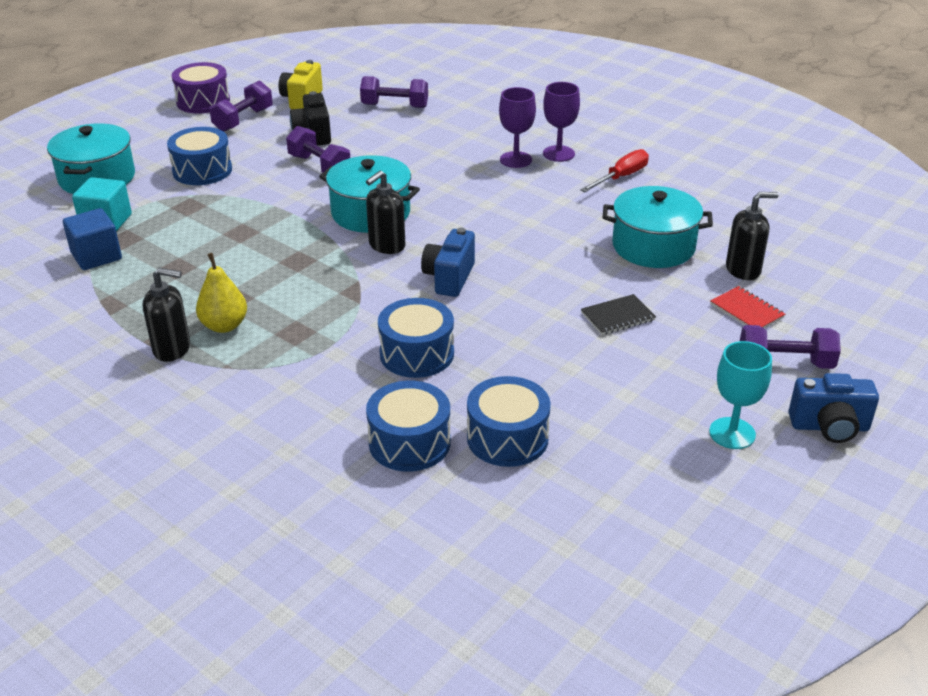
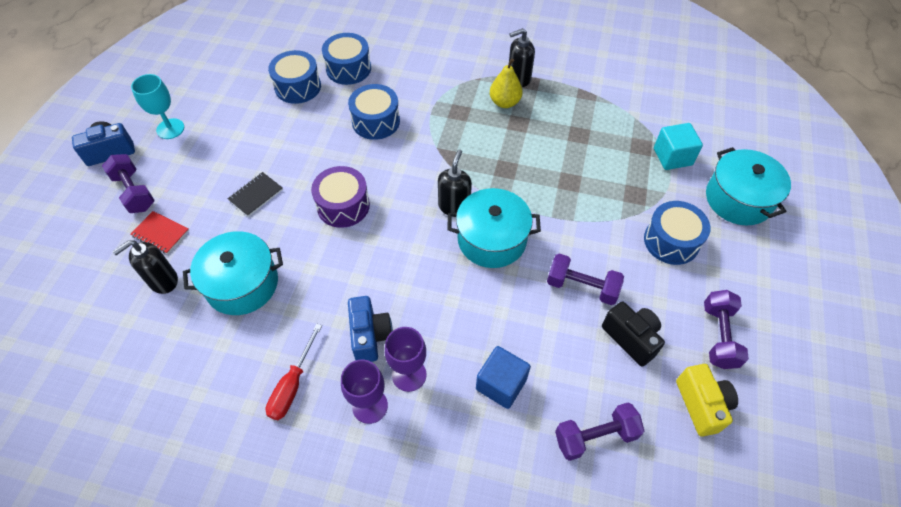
camera: 155 degrees right, 20 degrees up
(96, 256) = (640, 125): blue cube -> blue cube (501, 384)
(203, 101) = (792, 355): purple drum -> purple drum (343, 205)
(449, 278) = (389, 190): blue camera -> blue camera (370, 336)
(785, 363) = (134, 192): purple dumbbell -> purple dumbbell turned 75 degrees clockwise

